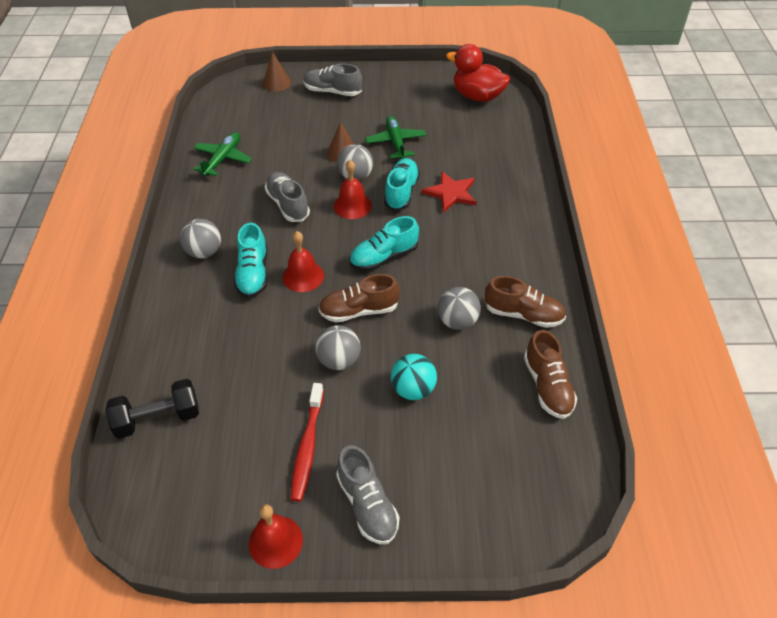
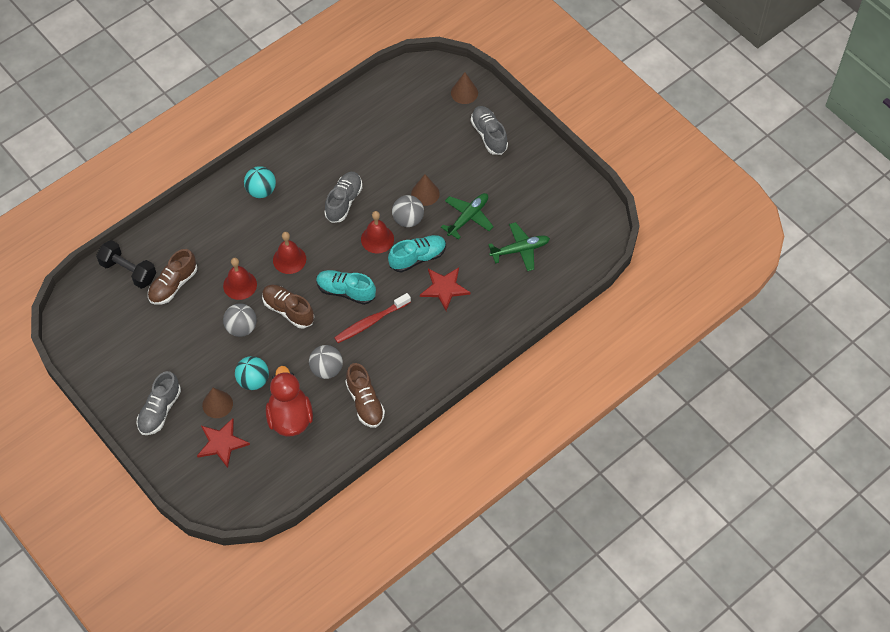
camera: 50 degrees right, 10 degrees up
(204, 252) = (261, 191): grey ball -> turquoise ball
(223, 159) = (352, 129): green plane -> green plane (520, 250)
(253, 273) = (267, 231): turquoise shoe -> none
(275, 541) = (105, 384): red bell -> red bell (240, 285)
(307, 446) = (171, 356): red toothbrush -> red toothbrush (371, 322)
(412, 440) = (217, 404): none -> brown cone
(467, 468) = (222, 443): none -> red star
(477, 96) = (576, 232): red duck -> red duck (290, 417)
(547, 386) = (316, 450): brown shoe -> brown shoe (173, 285)

